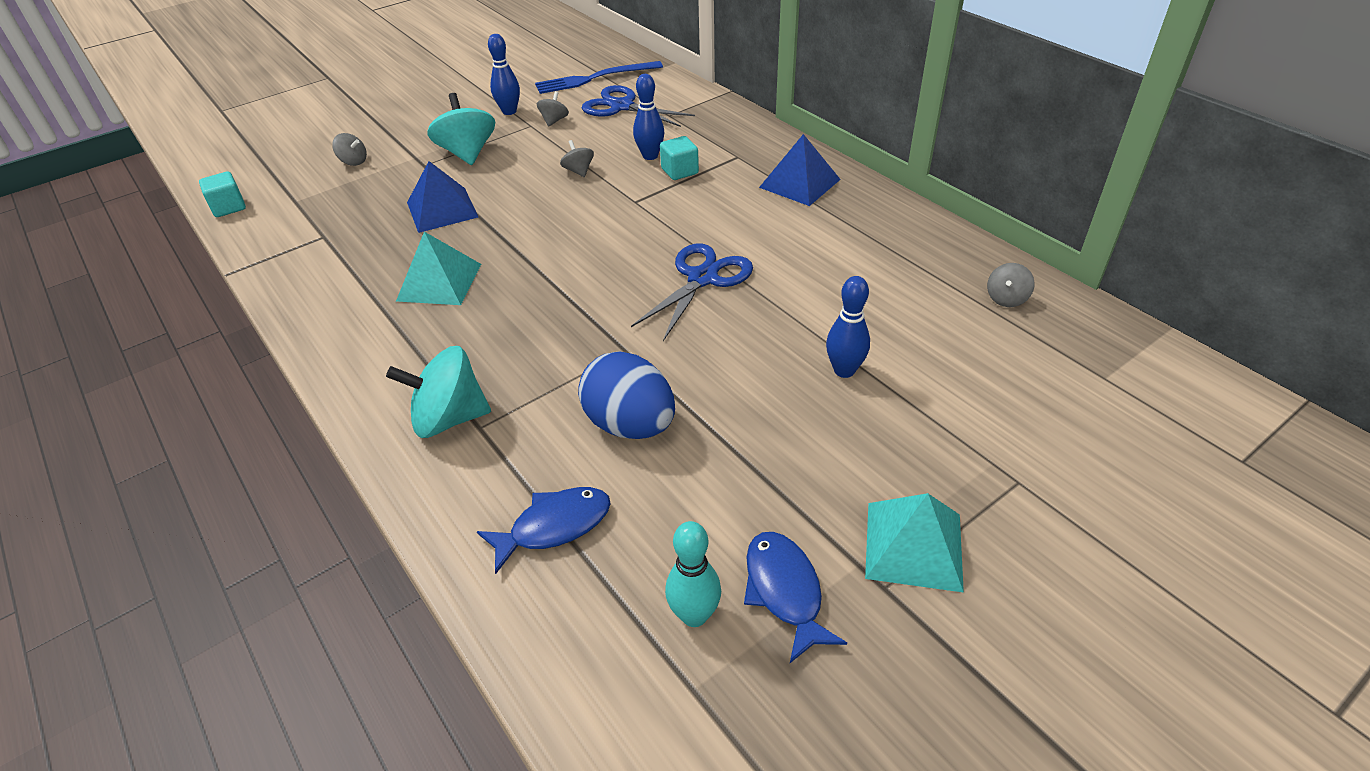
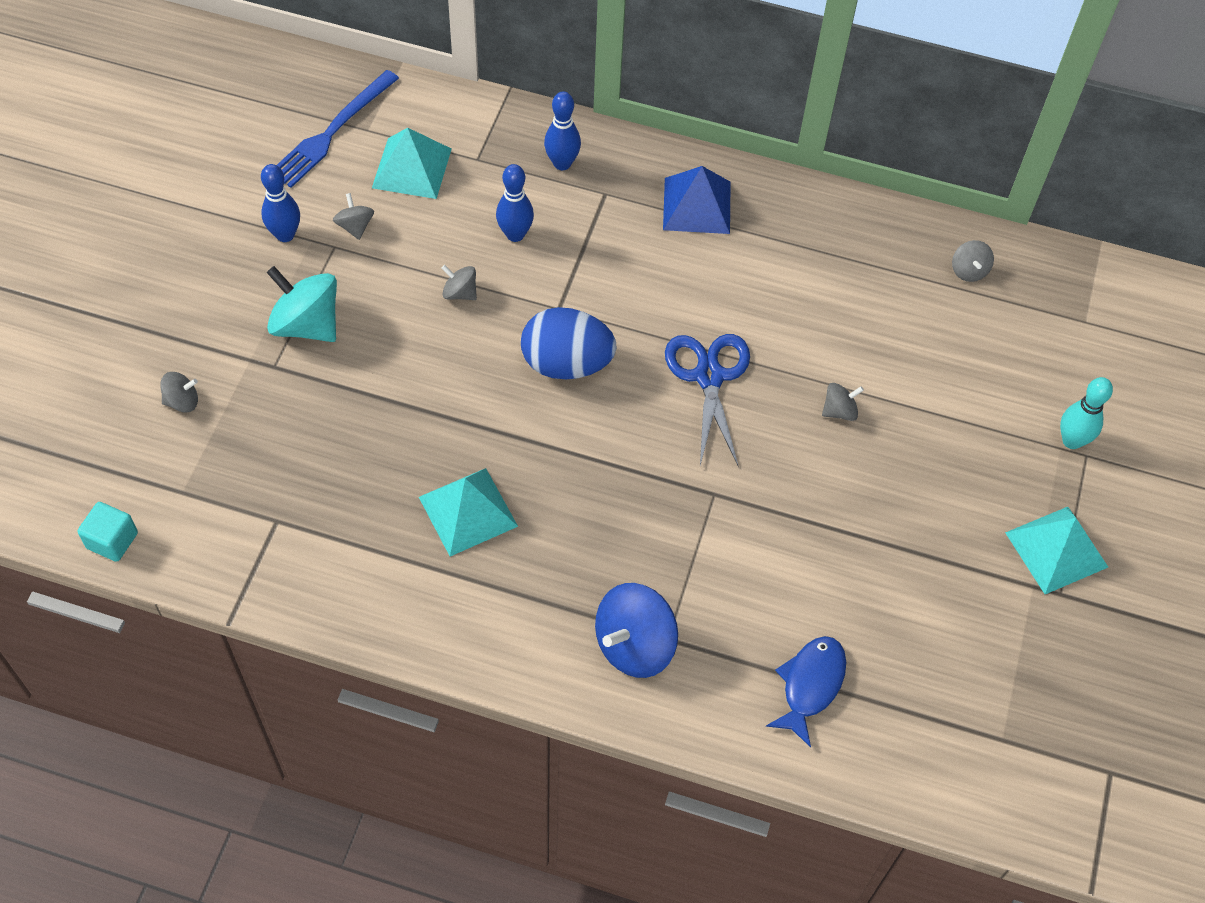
camera: 40 degrees left, 15 degrees up
(442, 209) = (368, 419): blue pyramid -> none
(449, 418) = (634, 645): turquoise spinning top -> blue spinning top
(622, 106) = (411, 168): blue scissors -> turquoise pyramid
(630, 424) = (784, 564): blue egg -> blue egg (566, 364)
(679, 171) = (566, 243): turquoise cube -> none
(694, 615) = (962, 690): turquoise bowling pin -> turquoise bowling pin (1071, 441)
(784, 591) = (1003, 635): blue fish -> none
(790, 342) = (839, 411): none -> grey spinning top
(844, 370) = (901, 417): blue bowling pin -> blue bowling pin (562, 163)

